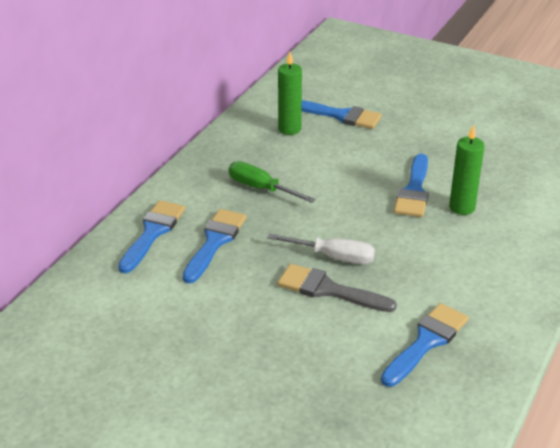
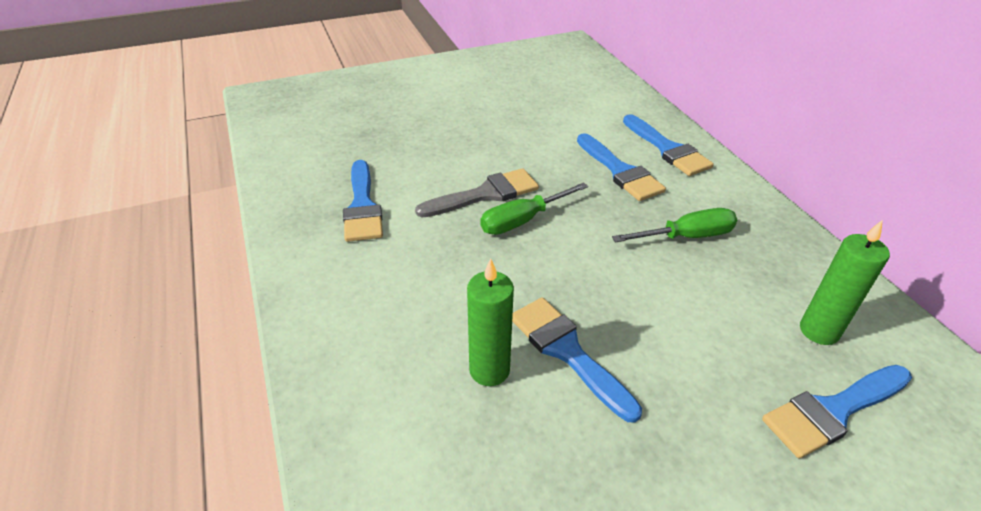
camera: 130 degrees right, 5 degrees up
(334, 257) = (522, 221): white screwdriver -> green screwdriver

